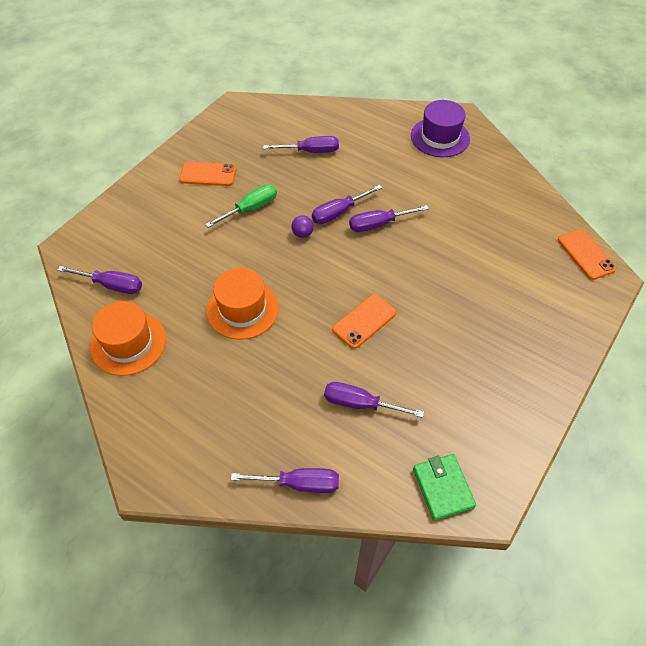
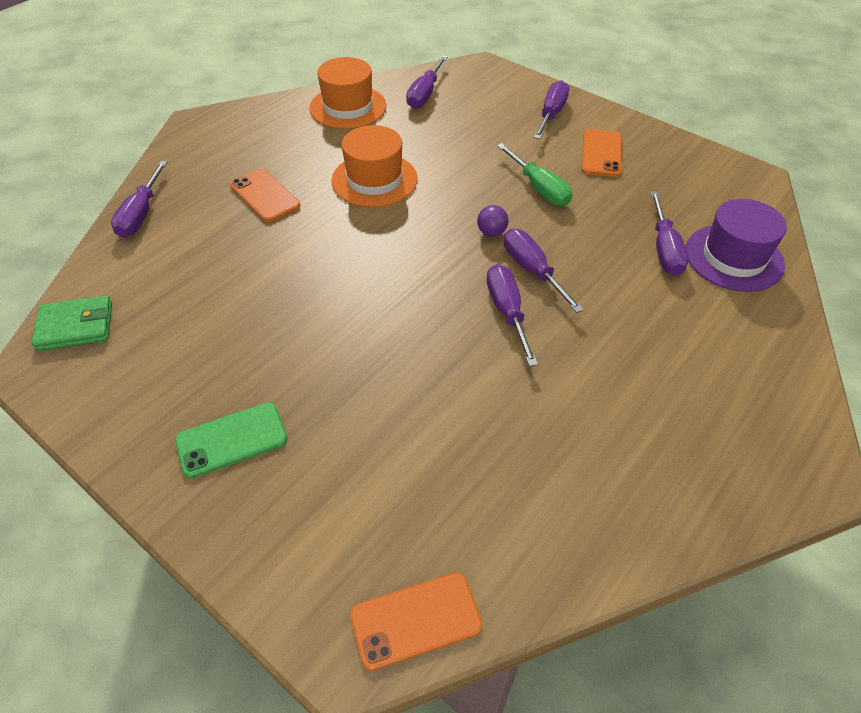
camera: 95 degrees right, 5 degrees down
(360, 404) = (213, 267): purple screwdriver -> purple screwdriver (551, 114)
(364, 321) = (332, 280): orange phone -> orange phone (265, 196)
(440, 137) = (737, 424): purple hat -> purple hat (734, 257)
(513, 353) = (231, 440): none -> green phone

